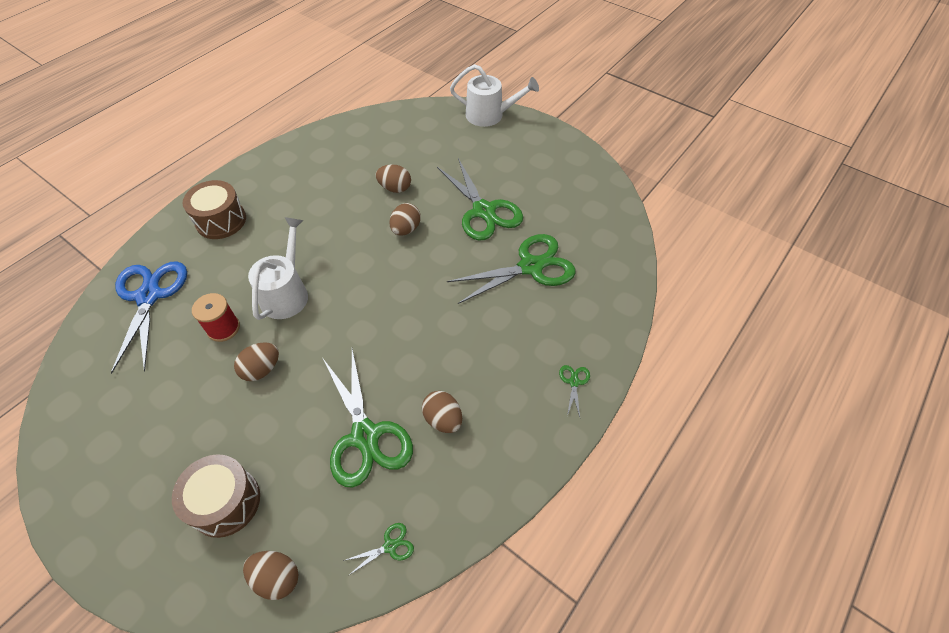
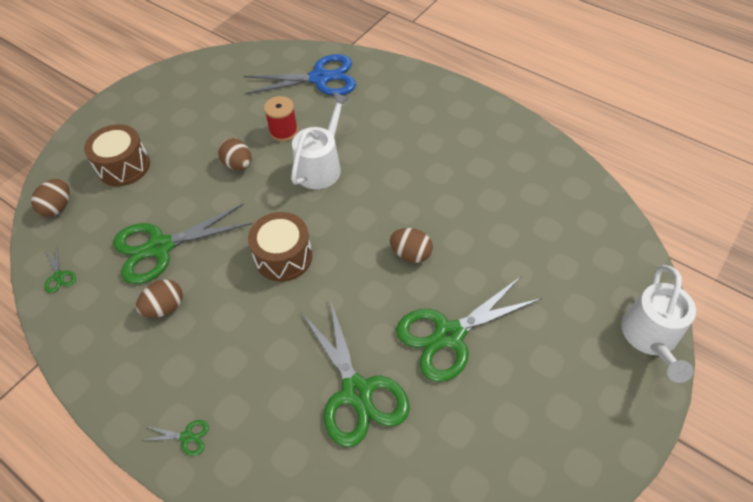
camera: 90 degrees right, 0 degrees up
(221, 220) = (411, 102): brown drum -> brown drum (283, 257)
(286, 293) = (321, 166): white watering can -> white watering can turned 75 degrees counterclockwise
(395, 188) = (477, 237): brown egg -> none

